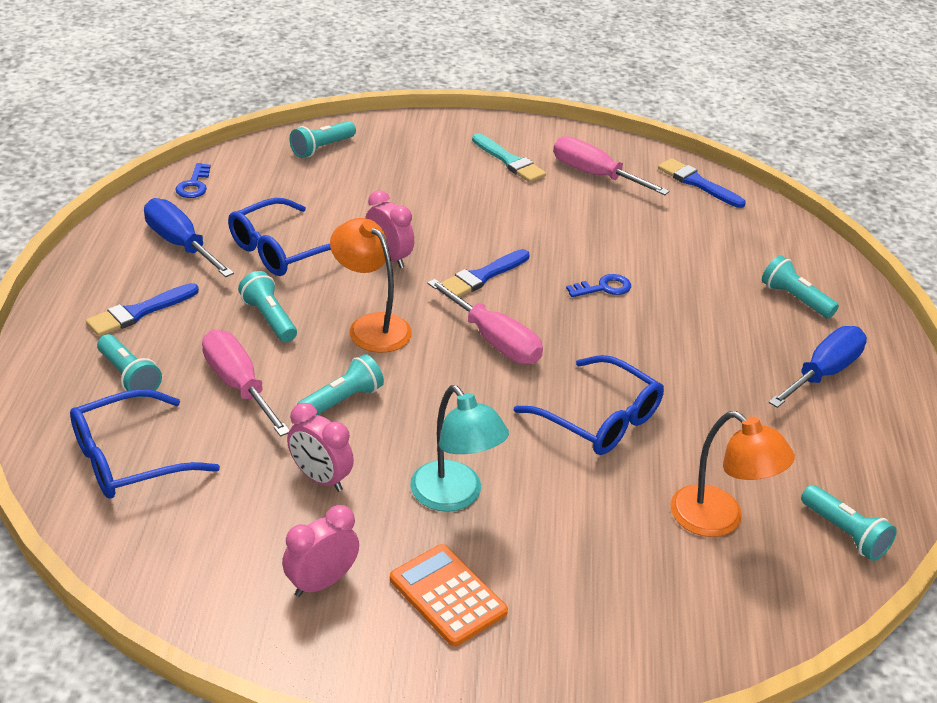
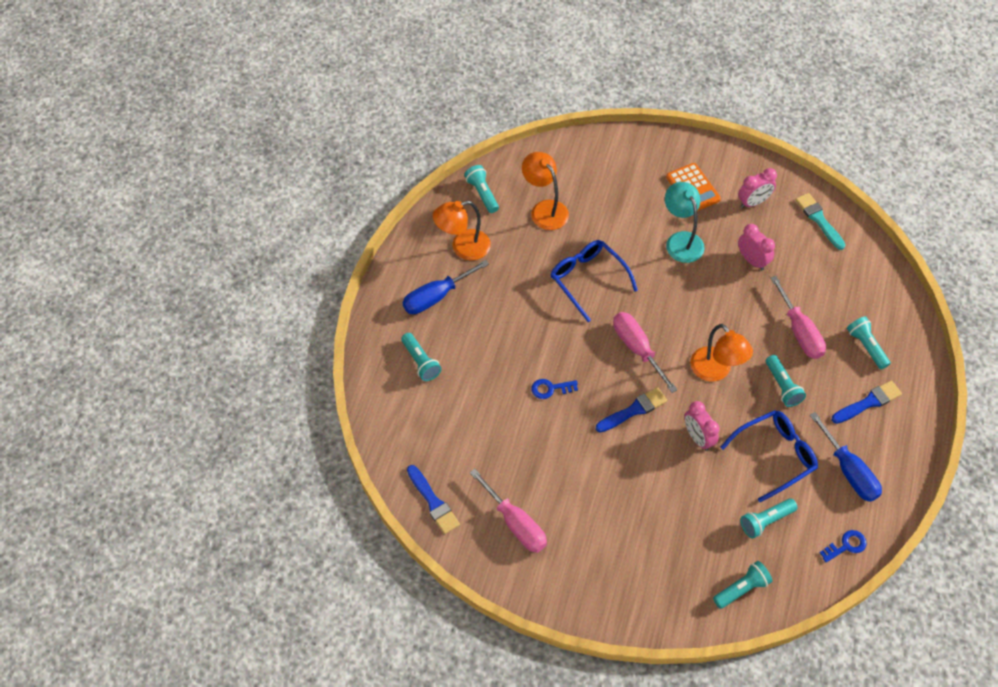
camera: 165 degrees left, 20 degrees up
(130, 458) = (856, 286): blue glasses -> none
(194, 185) = (846, 545): blue key -> blue key turned 45 degrees clockwise
(342, 400) = (738, 312): turquoise flashlight -> turquoise flashlight (766, 521)
(509, 161) = (583, 551): turquoise brush -> turquoise brush (819, 220)
(824, 442) = (463, 247): none -> orange lamp

